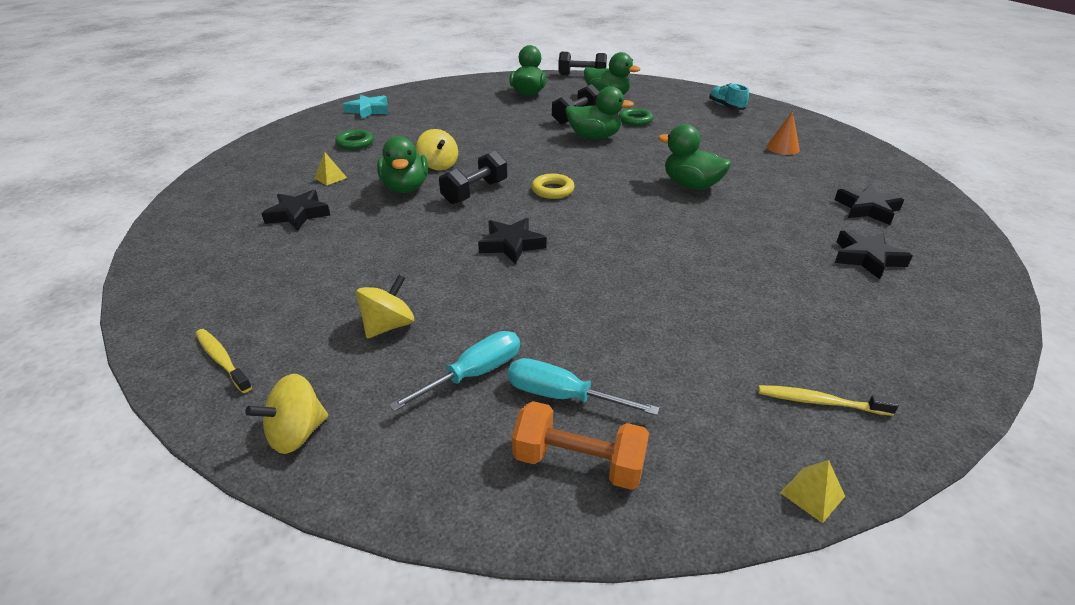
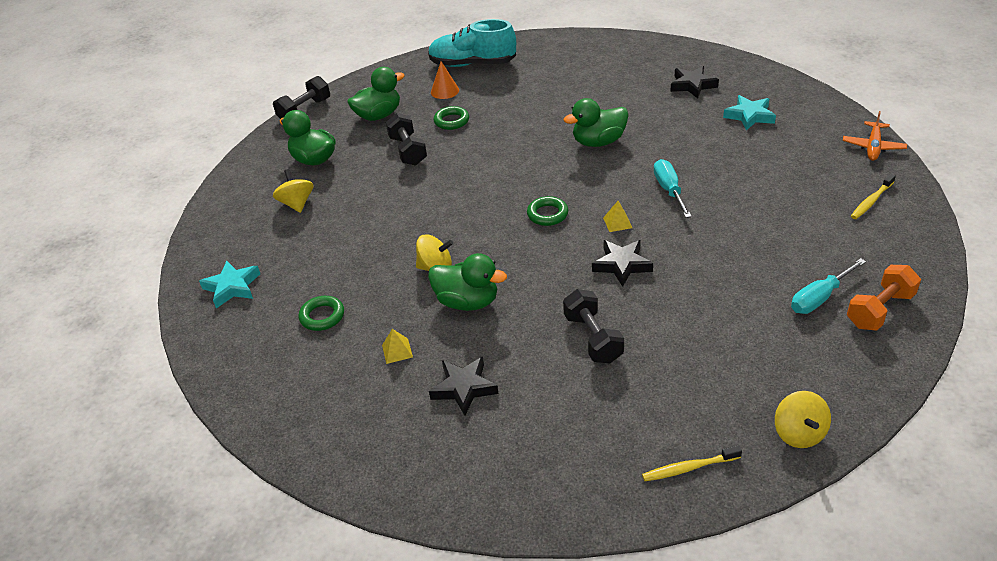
camera: 55 degrees left, 5 degrees up
(388, 326) = (696, 362): yellow spinning top -> yellow spinning top (297, 204)
(473, 374) = (778, 331): turquoise screwdriver -> turquoise screwdriver (669, 190)
(475, 192) = (514, 260): black dumbbell -> black dumbbell (593, 338)
(552, 190) = (547, 214): yellow ring -> green ring
(594, 137) = (464, 156): green duck -> none
(726, 107) = (473, 64): turquoise shoe -> turquoise shoe, size x1.80
(782, 148) = (575, 74): orange cone -> orange cone (445, 91)
(812, 494) = (934, 236): yellow pyramid -> yellow pyramid (617, 222)
(866, 258) = (749, 116): black star -> turquoise star
(954, 376) = (873, 146): none -> orange plane

